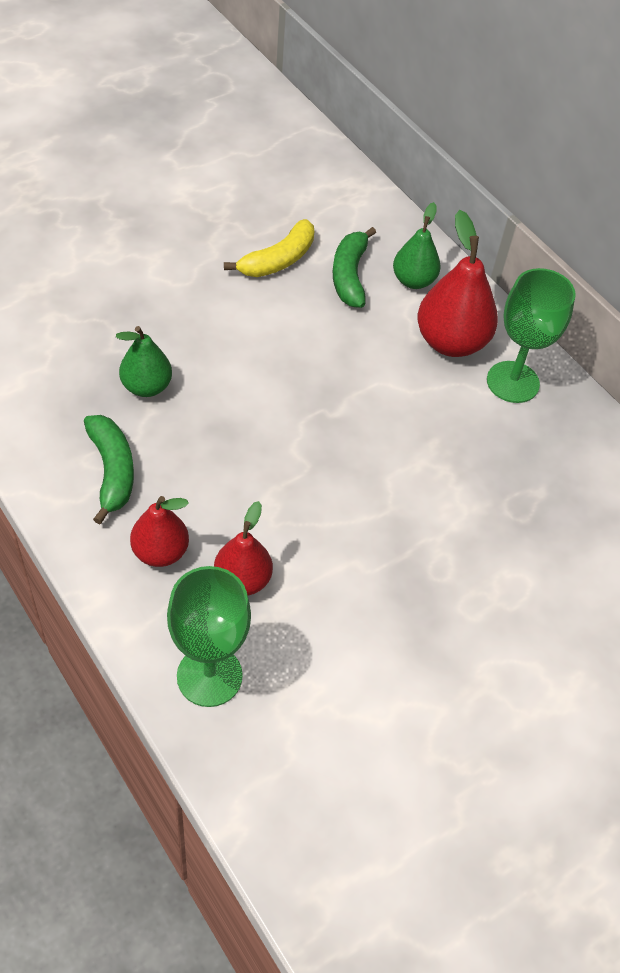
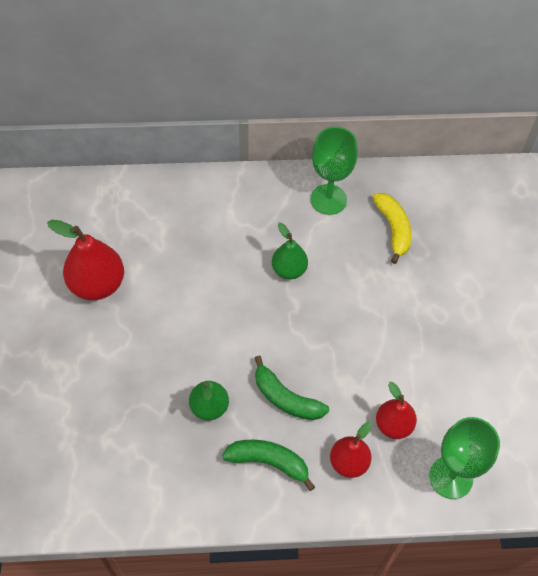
camera: 55 degrees left, 5 degrees up
(278, 260) = (146, 270): yellow banana -> yellow banana (393, 229)
(349, 275) = (187, 236): green banana -> green banana (286, 398)
(413, 281) = (215, 203): green pear -> green pear (289, 270)
(451, 342) = (278, 213): red pear -> red pear (97, 284)

